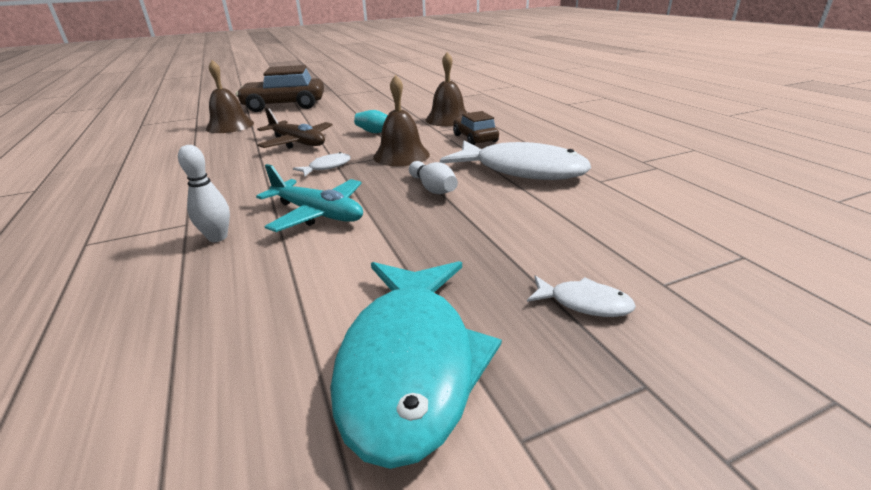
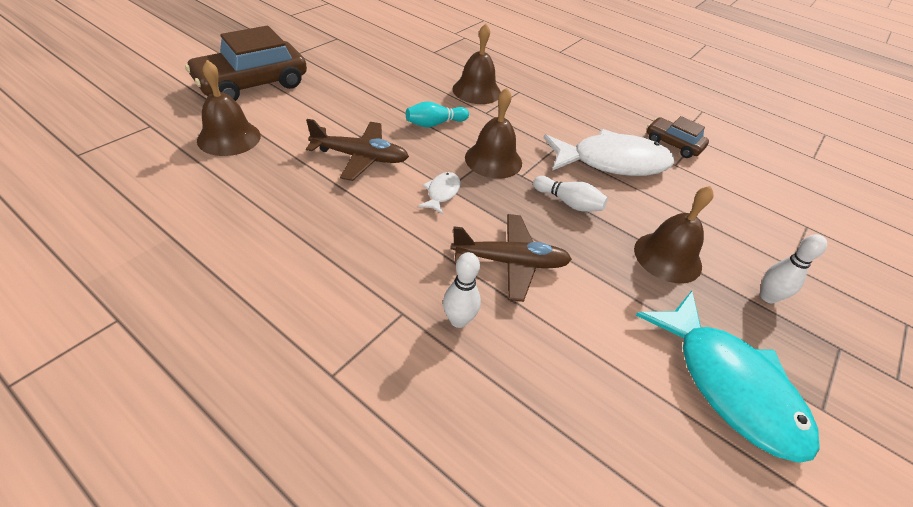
camera: 35 degrees left, 15 degrees up
(318, 214) = (511, 262): turquoise plane -> brown plane
(475, 138) = (532, 121): brown car -> brown car (673, 144)
(488, 242) = (667, 257): none -> brown bell
(584, 303) = (768, 297): white fish -> white bowling pin

